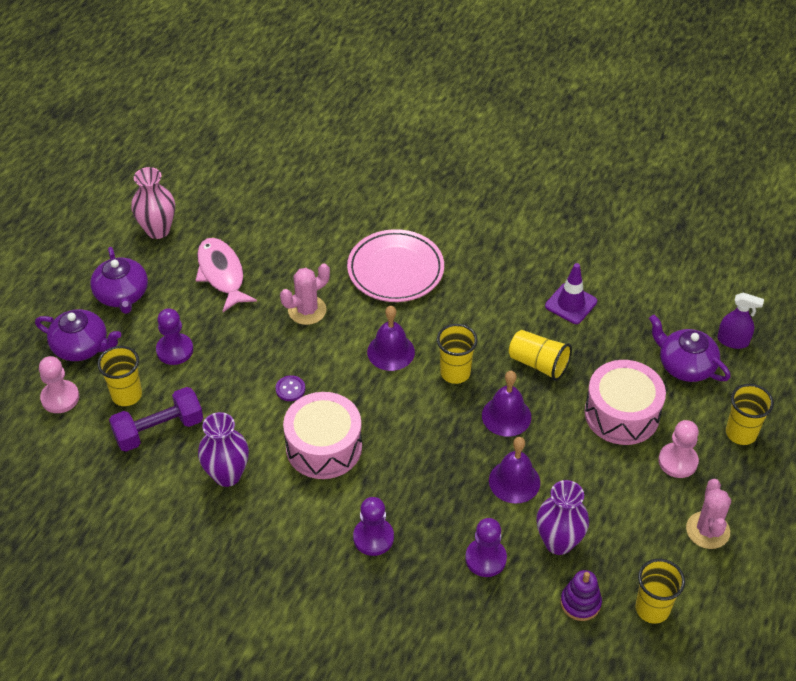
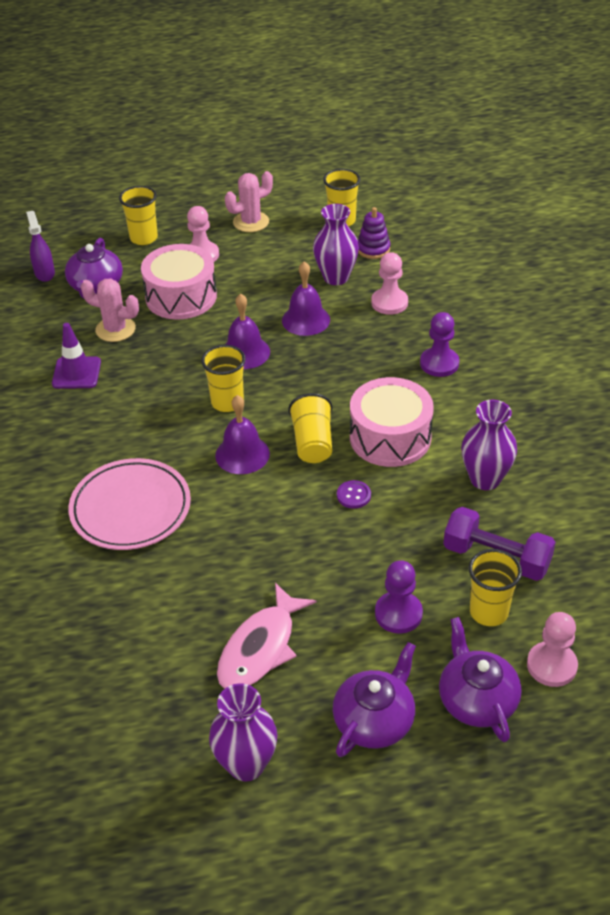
camera: 125 degrees left, 5 degrees down
(158, 230) = (246, 764): pink vase -> purple vase
(307, 310) = (246, 543): pink cactus -> pink cactus (115, 329)
(485, 558) = (389, 303): purple pawn -> pink pawn
(538, 364) = (169, 360): yellow cup -> yellow cup (312, 442)

